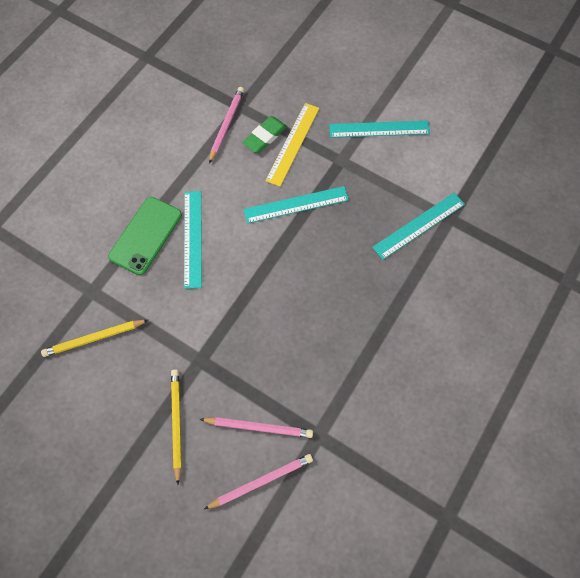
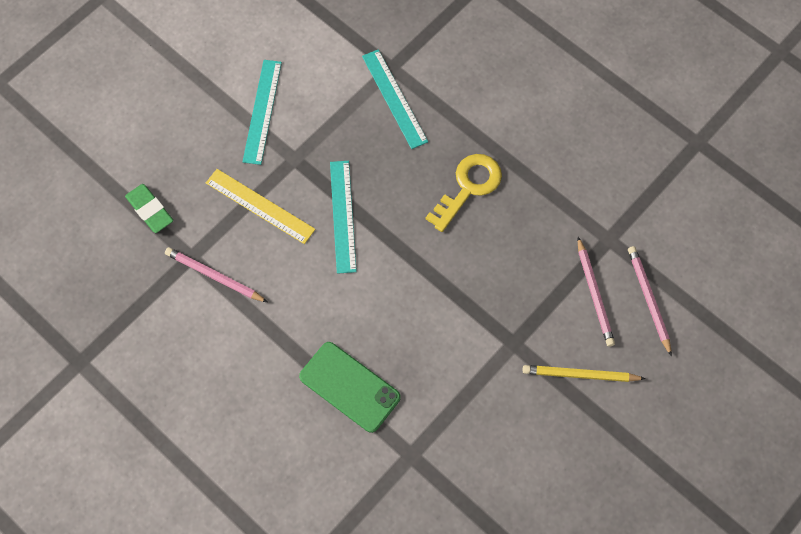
camera: 80 degrees left, 0 degrees up
(94, 338) = (471, 455): yellow pencil -> none
(193, 238) = (364, 334): turquoise ruler -> none
(258, 427) = (594, 294): pink pencil -> pink pencil turned 150 degrees clockwise
(265, 137) = (242, 235): green eraser -> green eraser (150, 210)
(345, 300) = (468, 187): none -> yellow key

